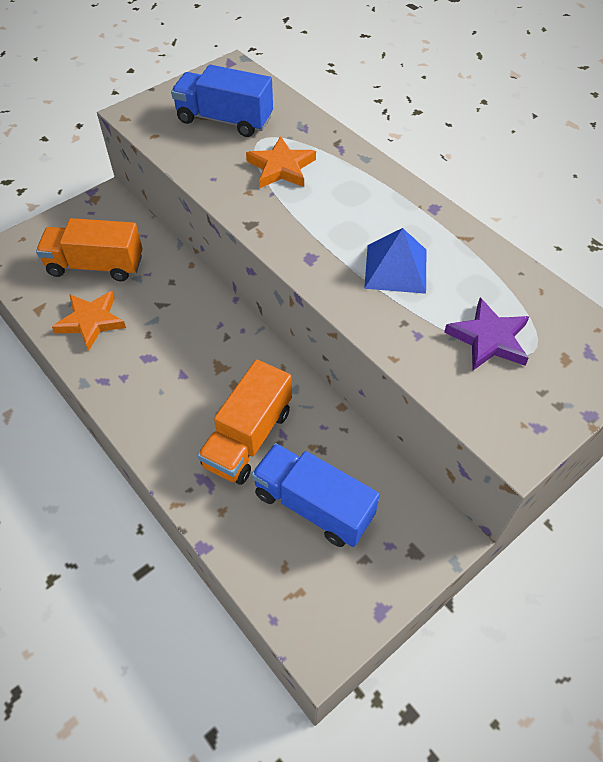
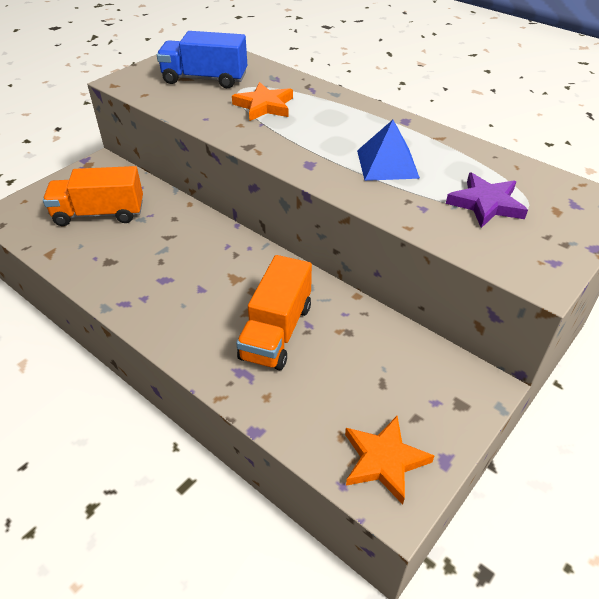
camera: 10 degrees left, 10 degrees down
(91, 321) = (103, 257): orange star -> orange star (384, 460)
(313, 505) = (353, 379): blue truck -> none

